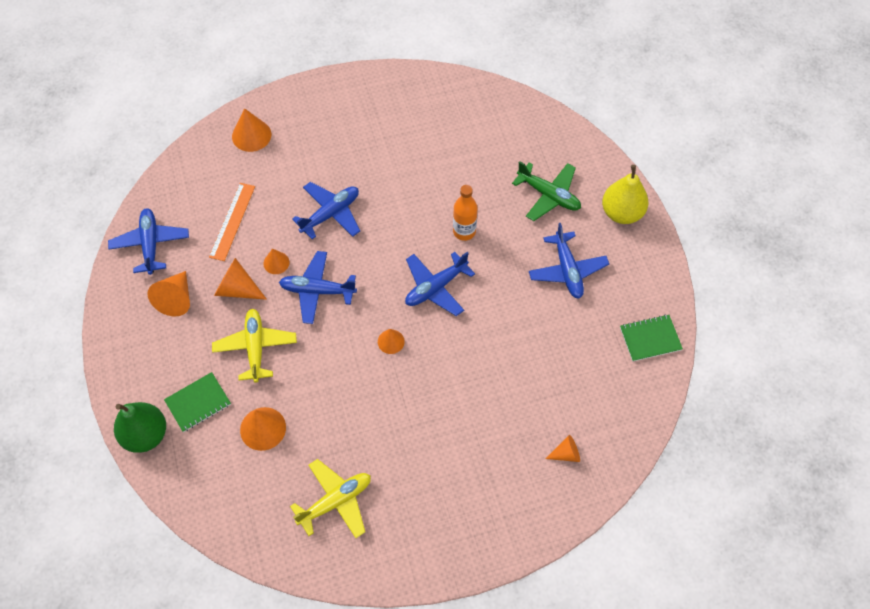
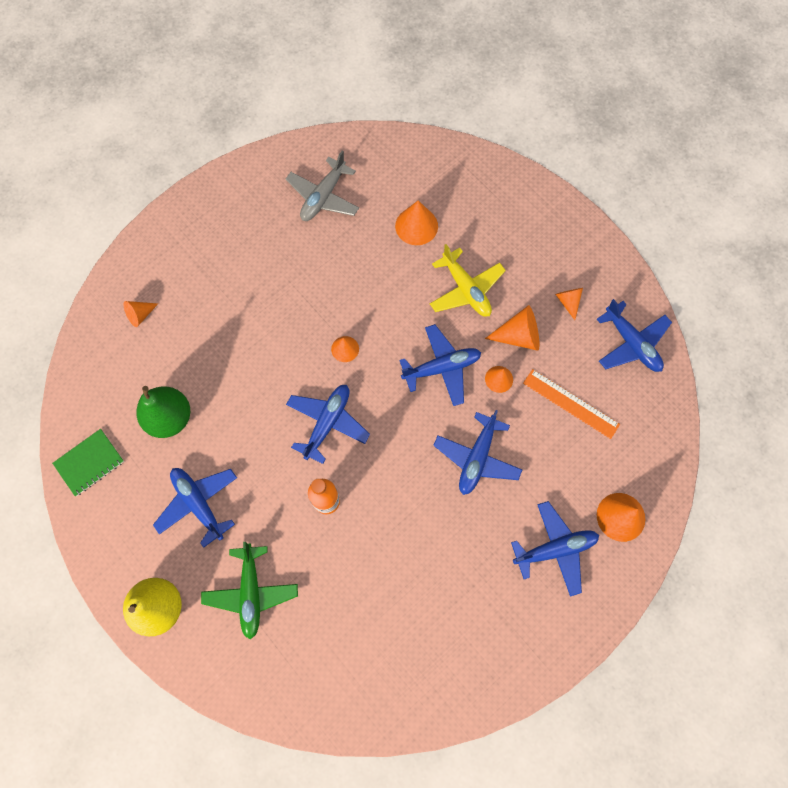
camera: 155 degrees right, 10 degrees up
(145, 435) = (510, 181): green pear -> green pear (170, 418)
(176, 299) = (568, 302): orange cone -> orange cone, size x0.61
(198, 403) = (484, 223): green notebook -> none
(232, 221) = (570, 403): orange ruler -> orange ruler turned 45 degrees counterclockwise
(312, 135) = (555, 549): none -> blue plane
(335, 501) = (323, 197): yellow plane -> grey plane
(549, 195) = (251, 592): green plane -> green plane turned 105 degrees counterclockwise

